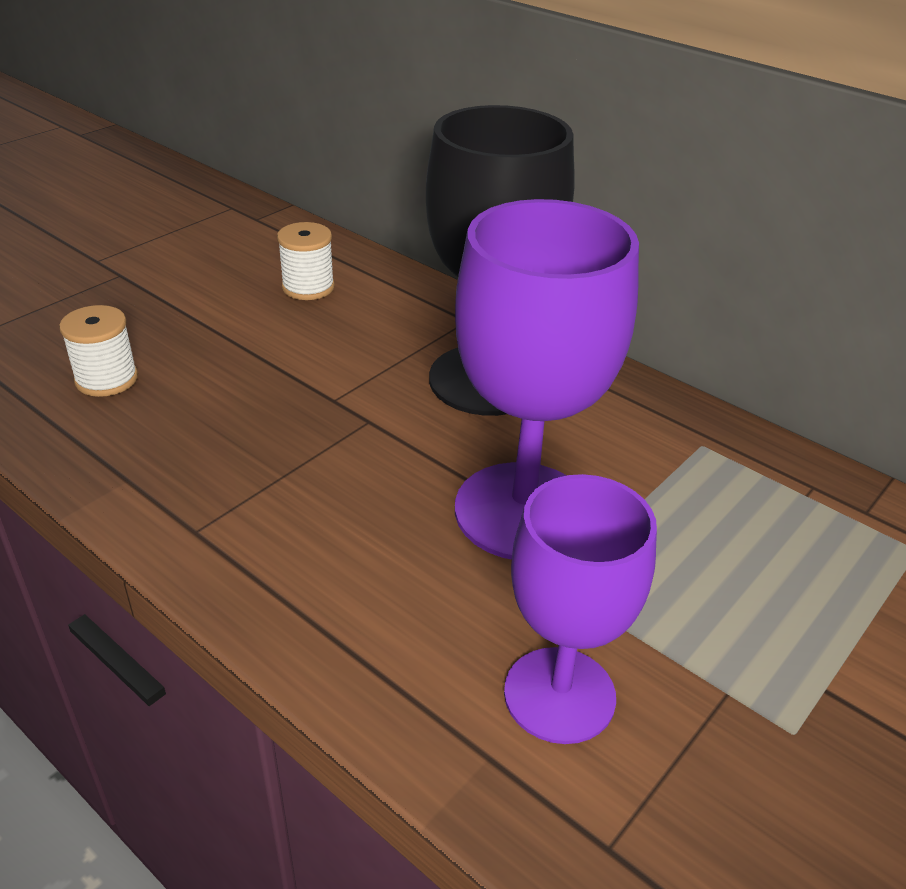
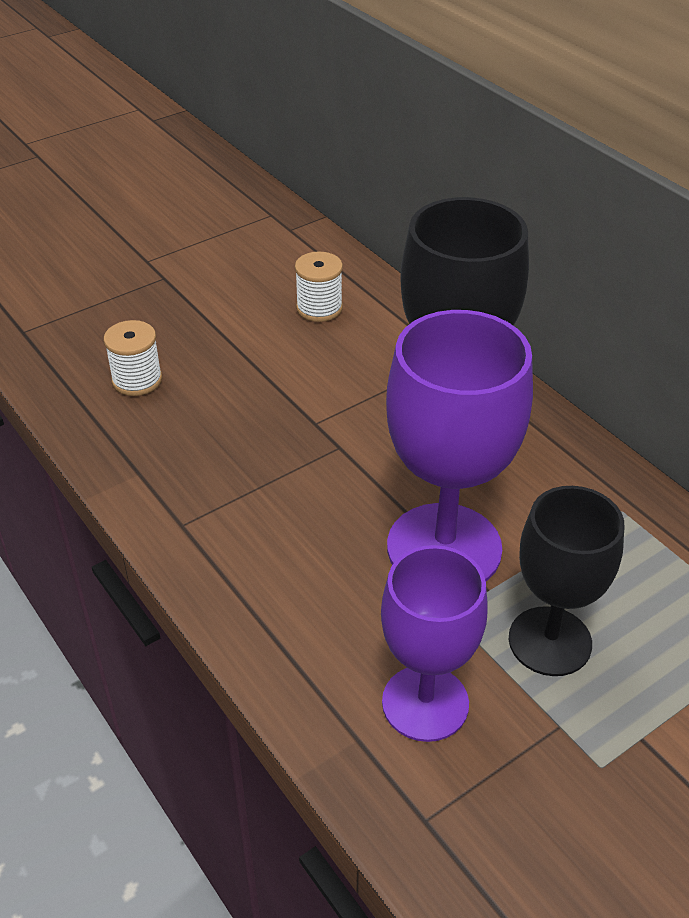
camera: 15 degrees right, 5 degrees up
(679, 595) = (550, 641): none -> black goblet

